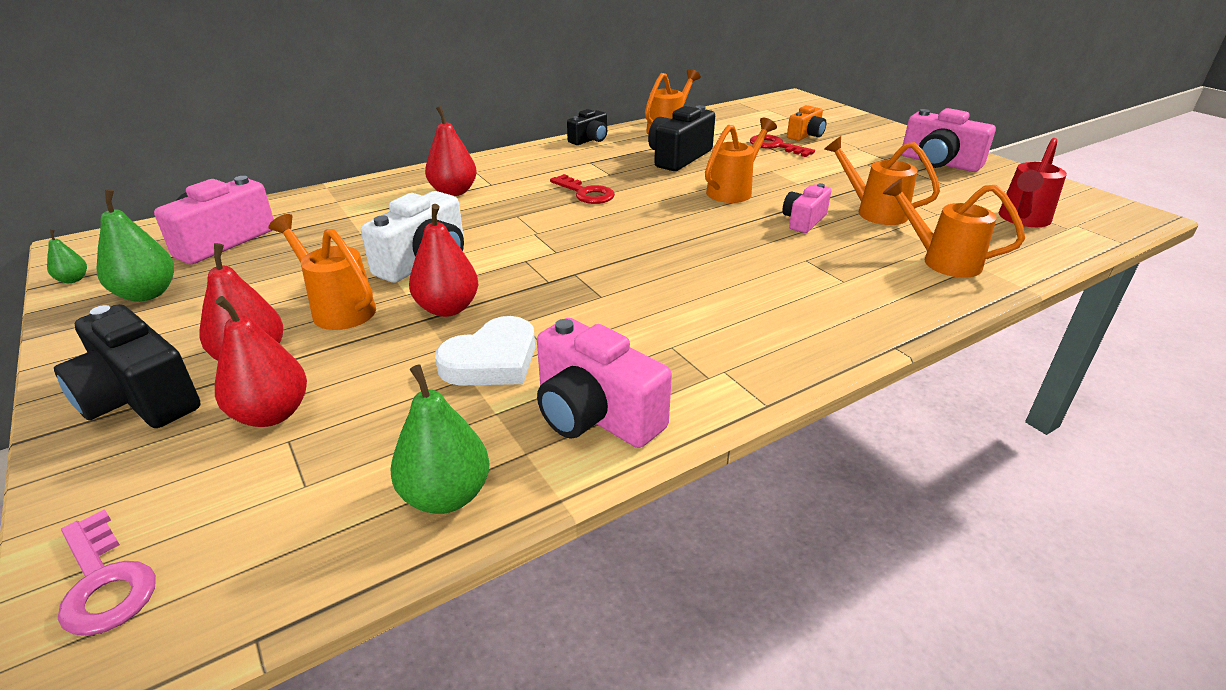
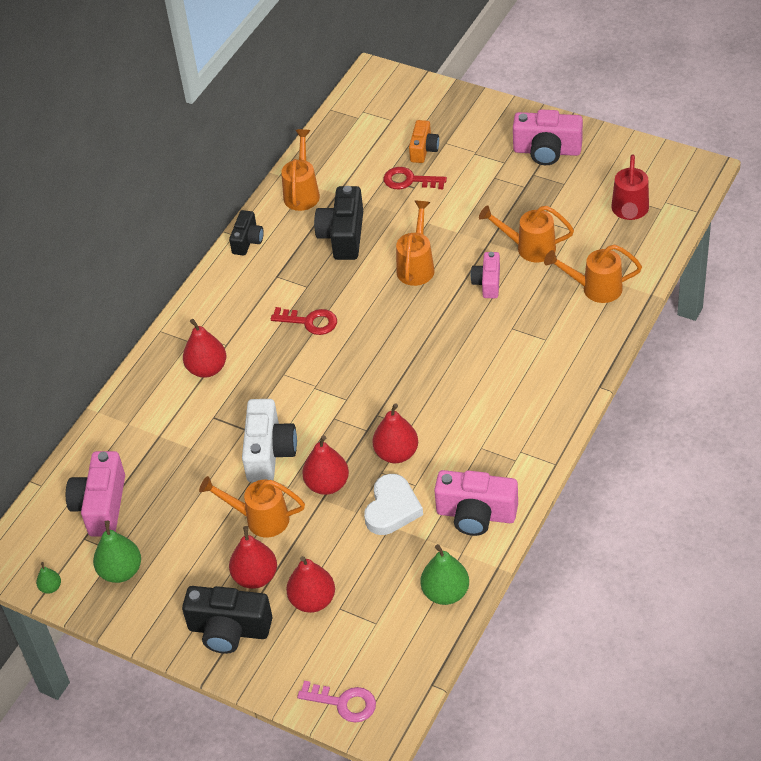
camera: 25 degrees left, 15 degrees up
(558, 312) = (396, 453): none -> red pear

